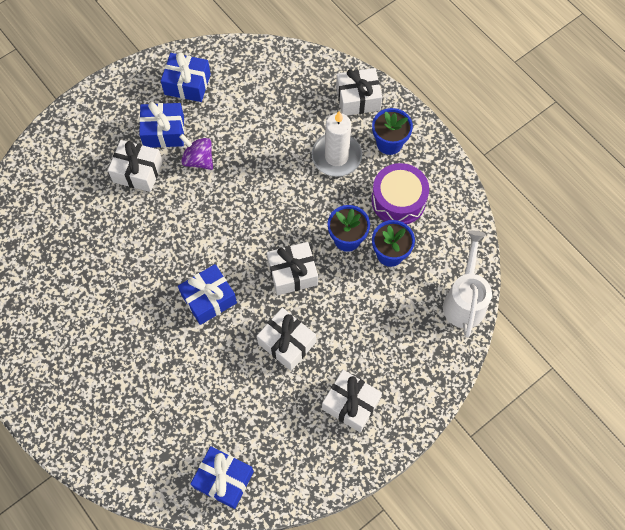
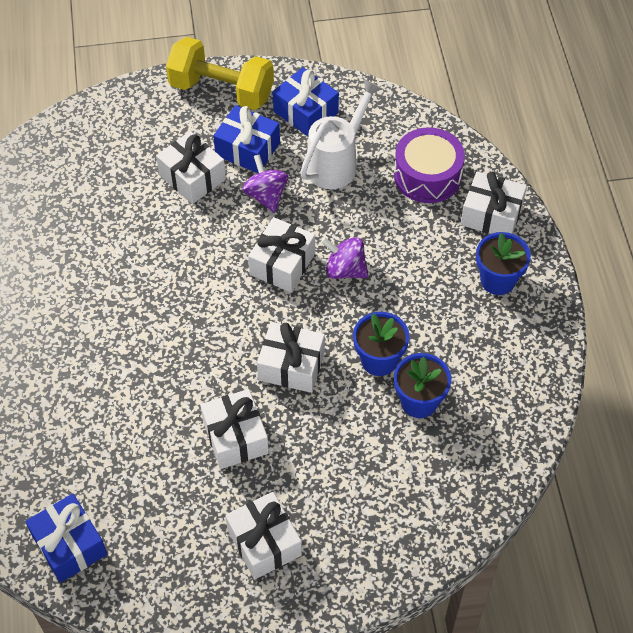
camera: 30 degrees right, 10 degrees down
(117, 96) = (221, 90): none -> yellow dumbbell
(209, 299) = (181, 346): blue gift -> none
(241, 204) = (282, 264): none -> white gift
(286, 186) = (345, 270): none -> purple spinning top
(336, 156) = (425, 265): white candle -> none
(398, 200) = (467, 348): purple drum -> purple drum (427, 175)
(464, 300) = (475, 499): white watering can -> white watering can (336, 163)

